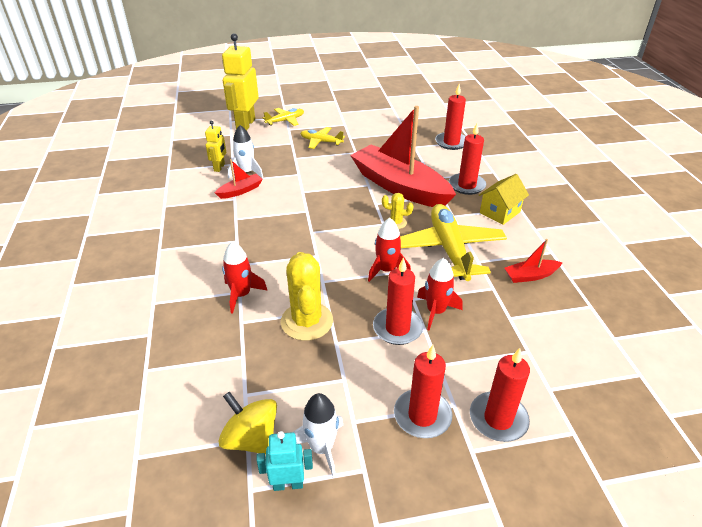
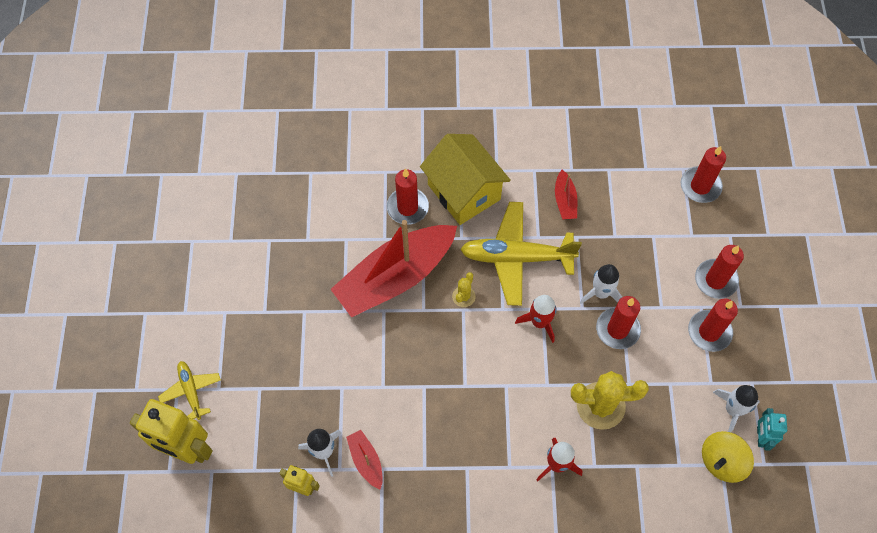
camera: 80 degrees left, 25 degrees up
(321, 142) = (266, 350): yellow plane -> none
(436, 311) = (601, 293): red rocket -> white rocket
(451, 142) = (309, 195): red candle -> red candle (700, 186)
(500, 212) = (464, 192): yellow house -> yellow house, size x1.70

